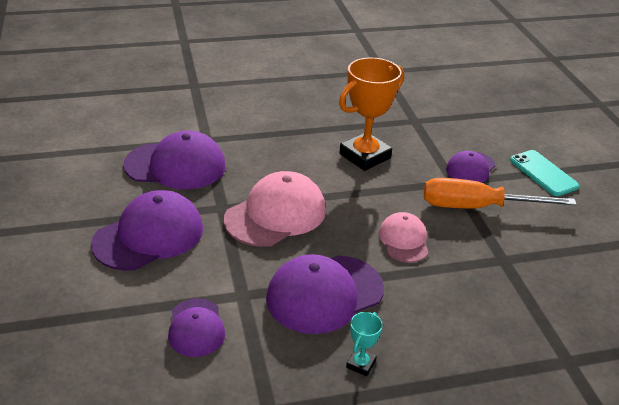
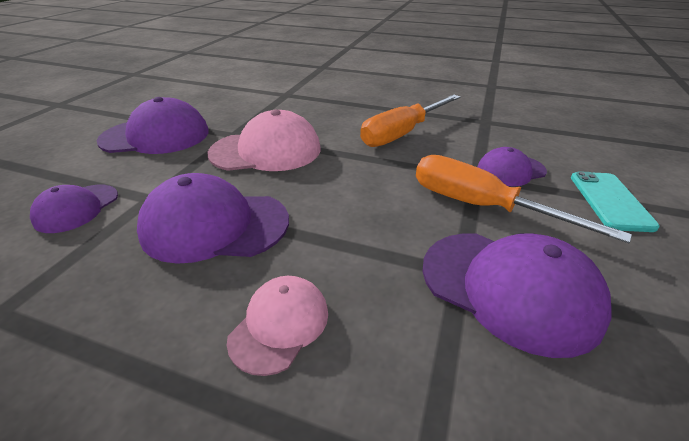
camera: 35 degrees right, 0 degrees up
(175, 165) = (241, 103): purple cap -> purple cap (509, 288)
(361, 364) = (145, 312): turquoise trophy -> none
(365, 156) = (402, 133): orange trophy -> orange screwdriver
(404, 240) = (357, 208): pink cap -> pink cap (279, 325)

